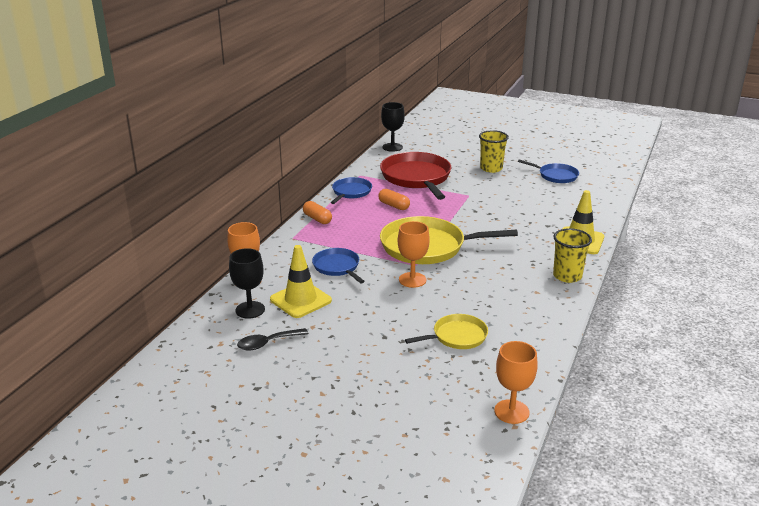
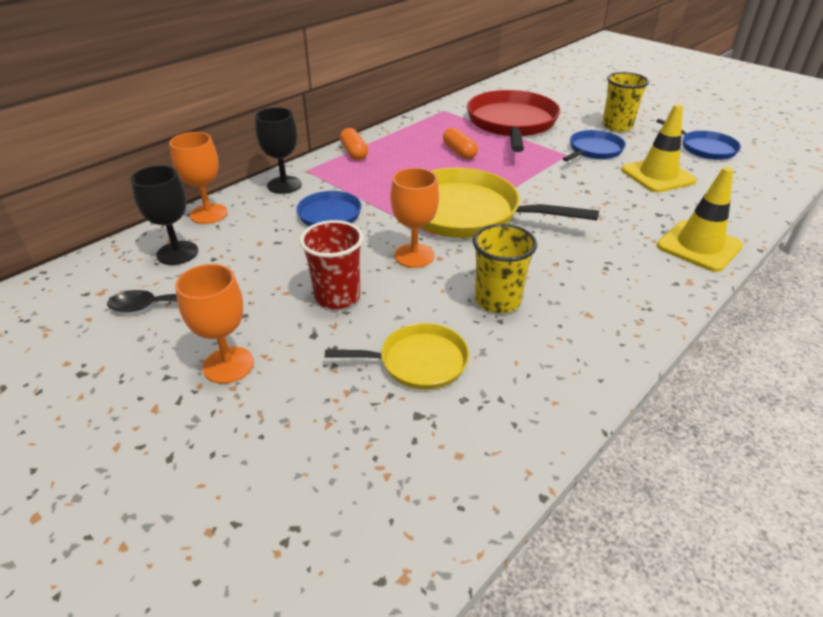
camera: 20 degrees right, 10 degrees up
(300, 300) = (248, 253): yellow traffic cone -> yellow traffic cone (657, 175)
(351, 192) = (418, 128): blue pan -> blue pan (594, 150)
(382, 313) = (337, 296): none -> red cup
(392, 147) = (505, 85): black goblet -> black goblet (284, 185)
(511, 412) = (417, 542): orange goblet -> orange goblet (228, 365)
(567, 276) = (652, 298): yellow cup -> yellow cup (497, 300)

